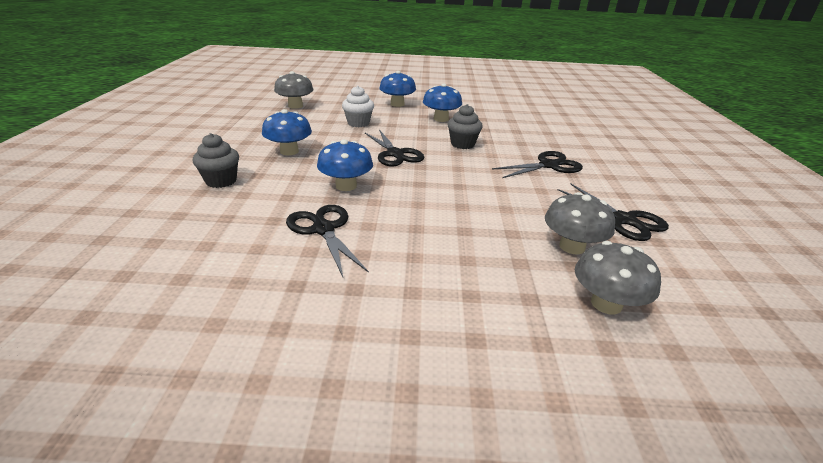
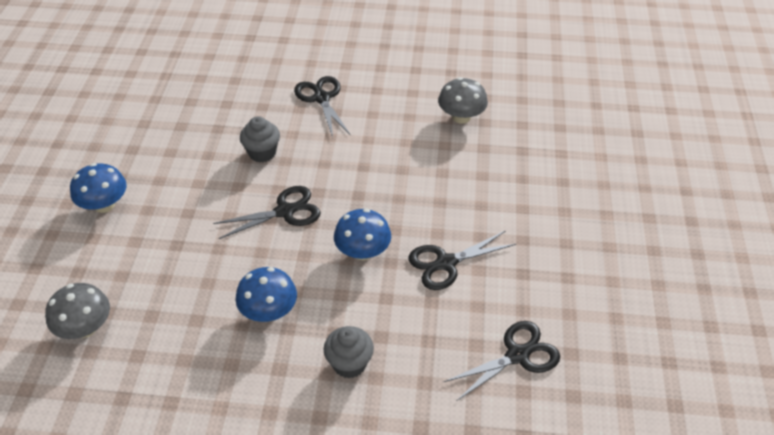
camera: 85 degrees left, 15 degrees up
(358, 123) = (178, 247): white cupcake -> none
(441, 119) = (175, 164): blue mushroom -> none
(606, 304) = (523, 117): grey mushroom -> none
(624, 220) = (422, 79): black scissors -> black scissors (517, 355)

